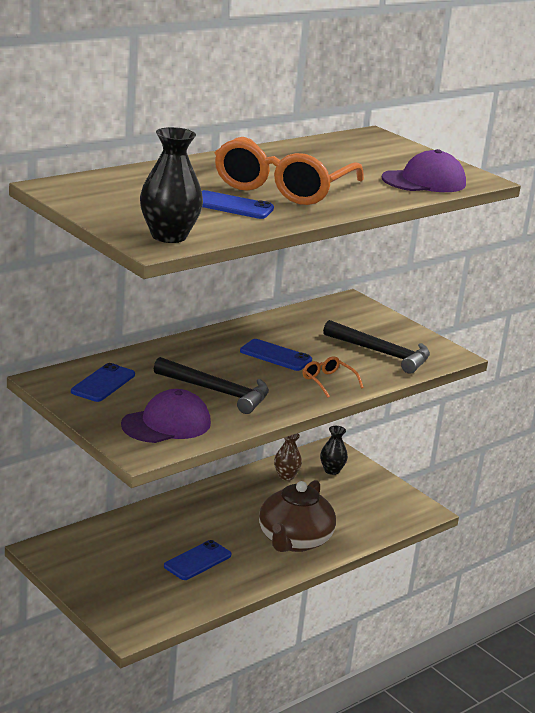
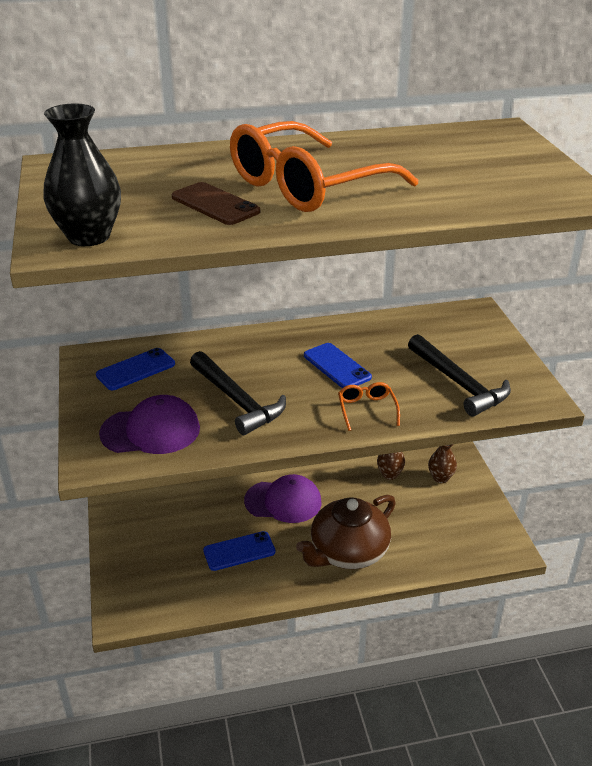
camera: 30 degrees right, 10 degrees up
(232, 206) = (215, 204): blue phone -> brown phone
(331, 470) = (440, 478): black vase -> brown vase
(424, 181) = (499, 193): purple cap -> purple cap (283, 501)

